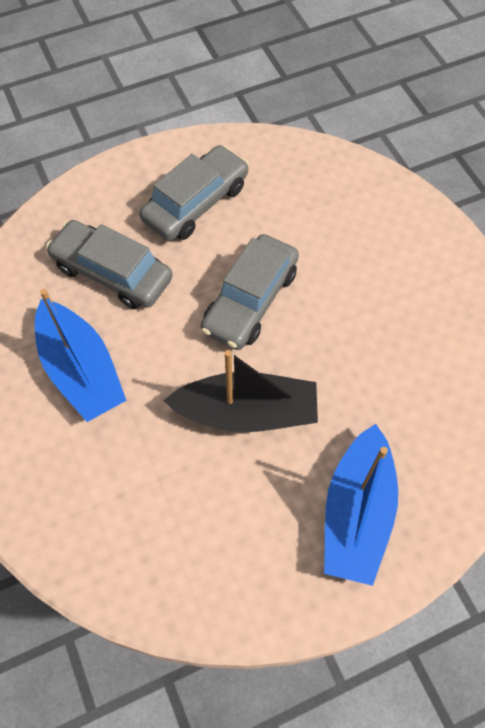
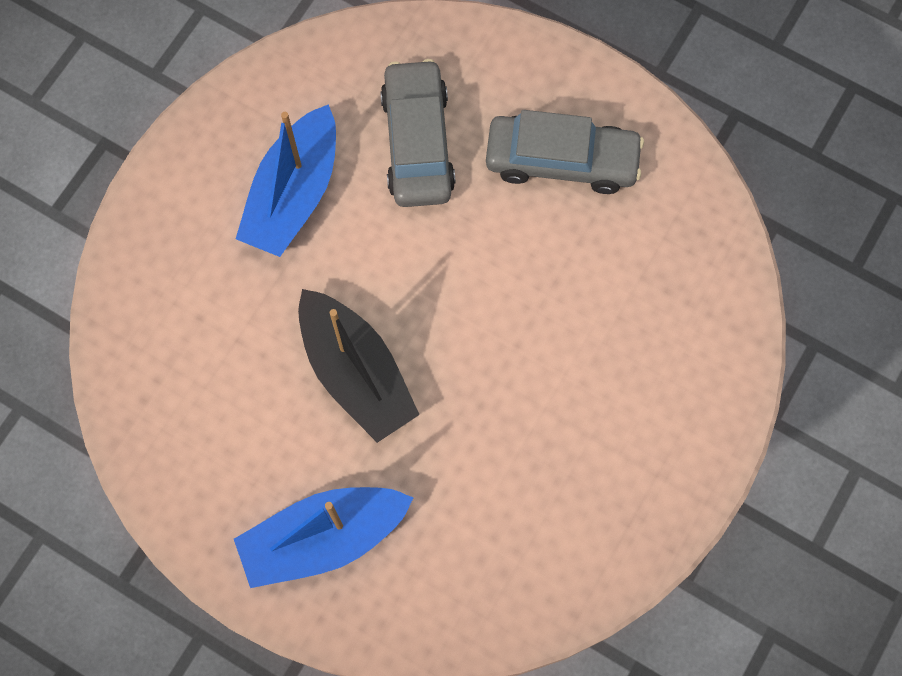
camera: 55 degrees right, 10 degrees up
(250, 300) = (482, 294): grey car -> none

